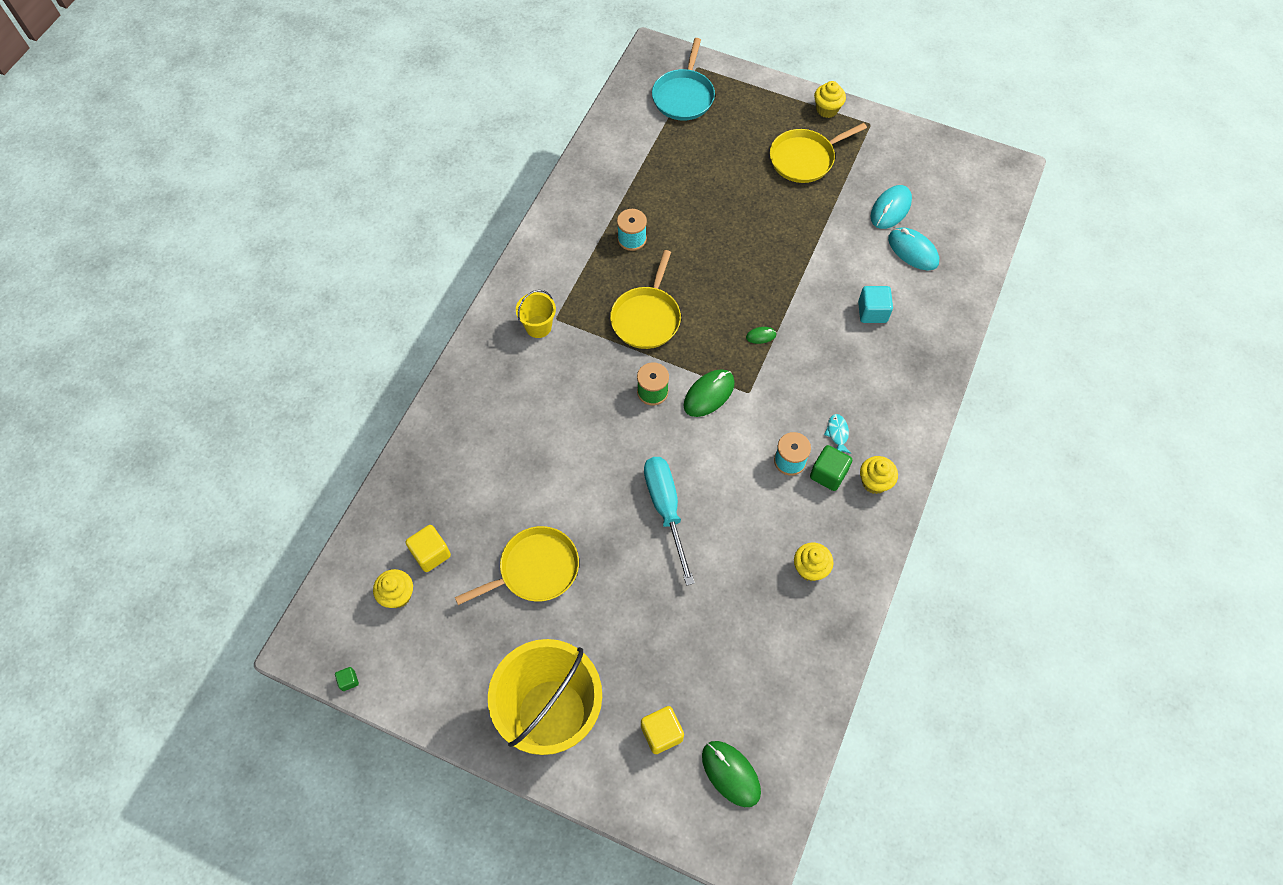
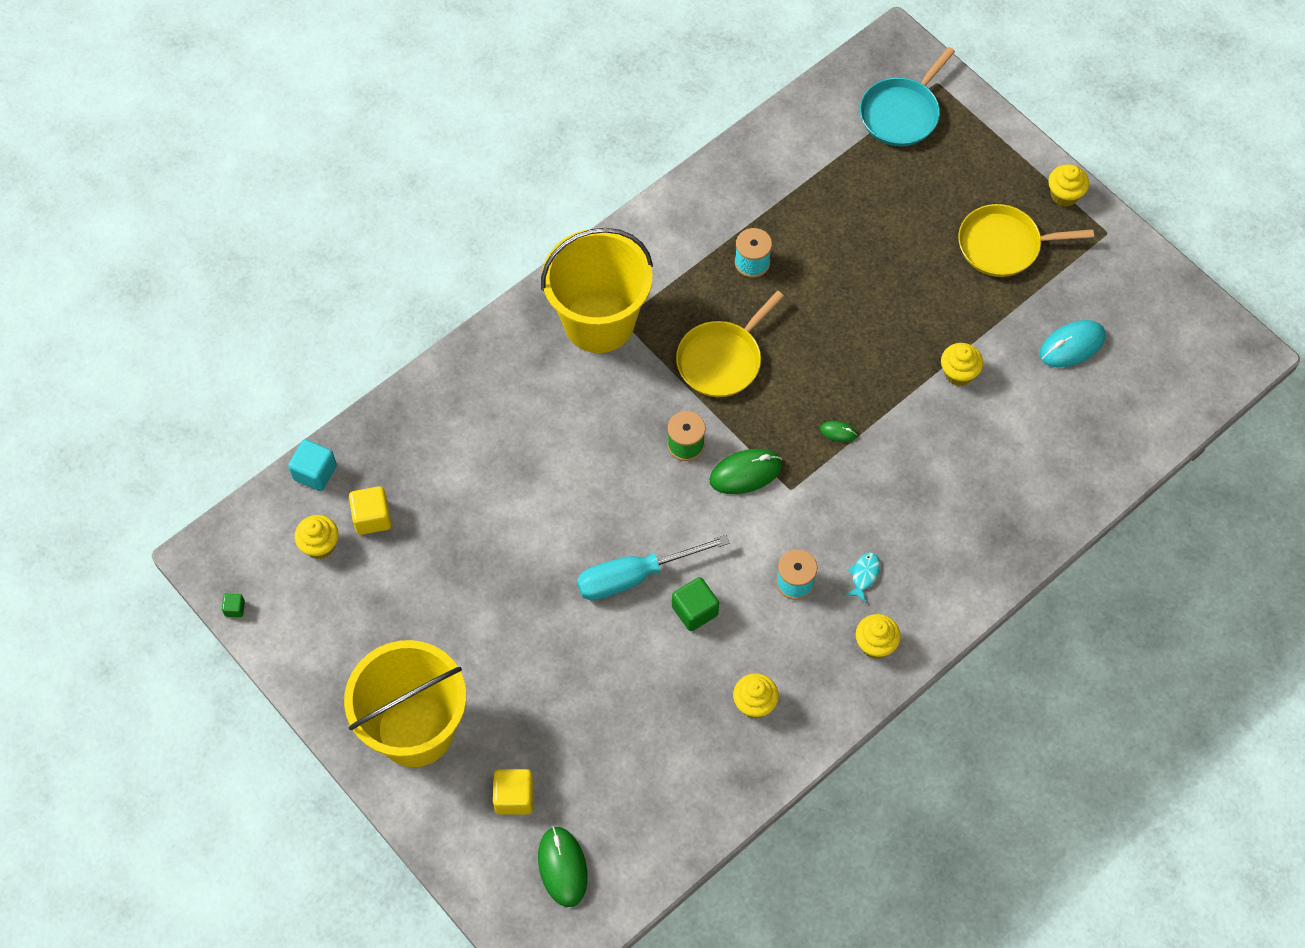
camera: 25 degrees right, 0 degrees up
(535, 569) = (468, 579): yellow pan -> none
(538, 326) = (599, 322): yellow bucket -> yellow bucket, size x2.29
(666, 509) = (634, 576): turquoise screwdriver -> turquoise screwdriver turned 120 degrees counterclockwise
(823, 259) = (958, 373): none -> yellow cupcake
(828, 474) = (829, 614): green cube -> green cube (695, 611)
(872, 312) = (980, 457): turquoise cube -> turquoise cube (315, 472)
(913, 251) = (1069, 405): turquoise mouse -> none

